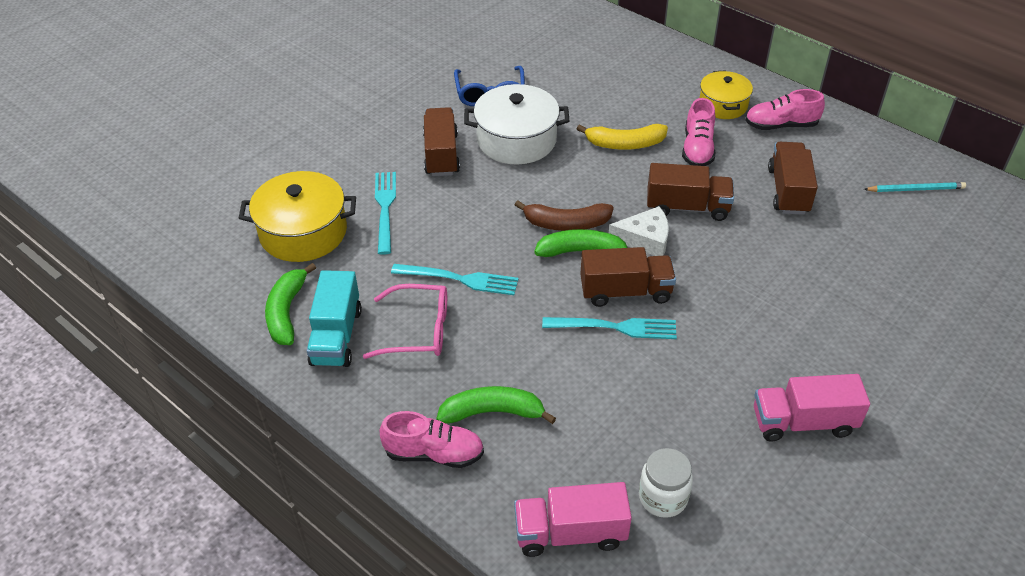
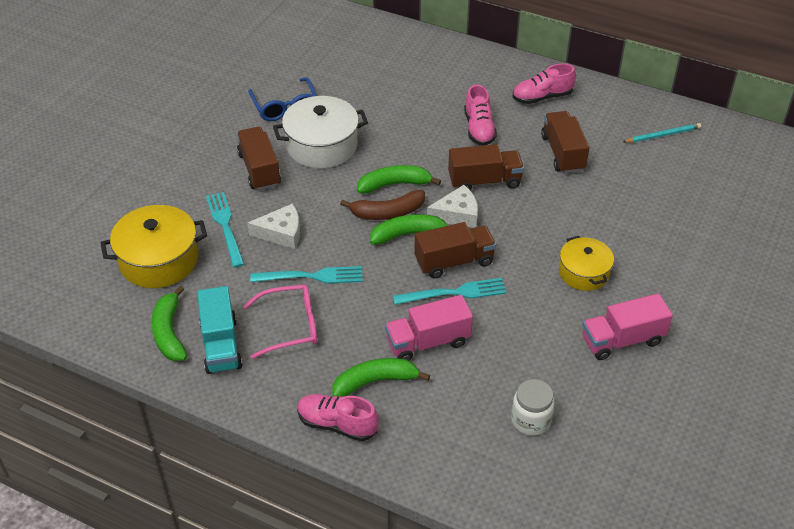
camera: 15 degrees left, 0 degrees up
(434, 453) = (337, 424): pink shoe -> pink shoe turned 150 degrees counterclockwise
(442, 226) = (281, 233): none -> white cheese
(570, 533) = (467, 463): pink truck -> pink truck (428, 342)
(583, 194) = (394, 184): none -> green banana
(625, 144) = (416, 134): yellow banana -> none
(723, 105) = (489, 86): yellow pot -> yellow pot (584, 273)

